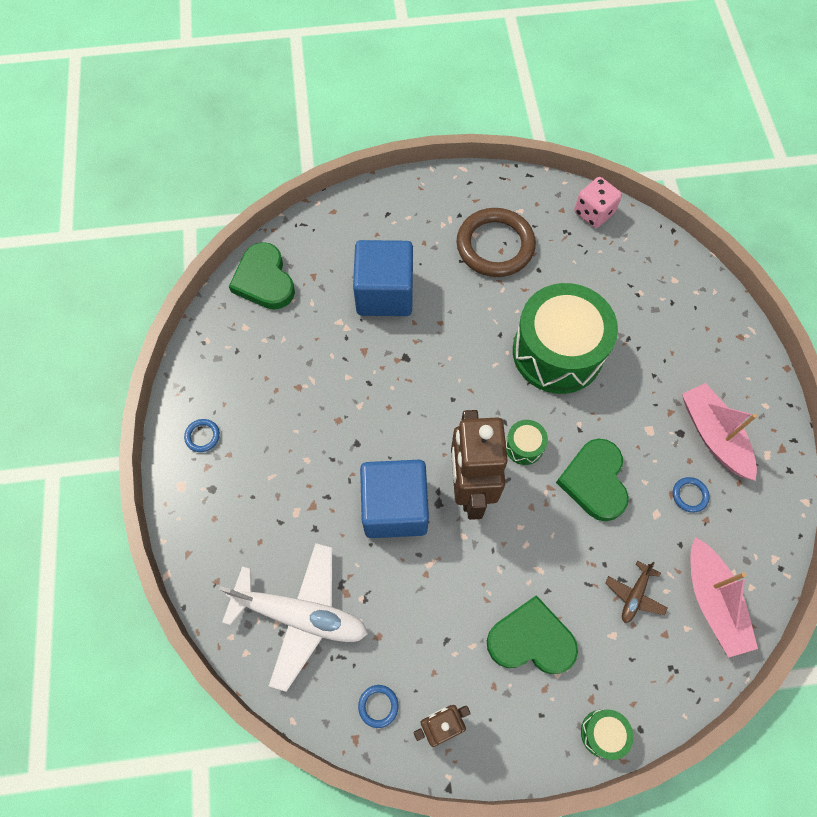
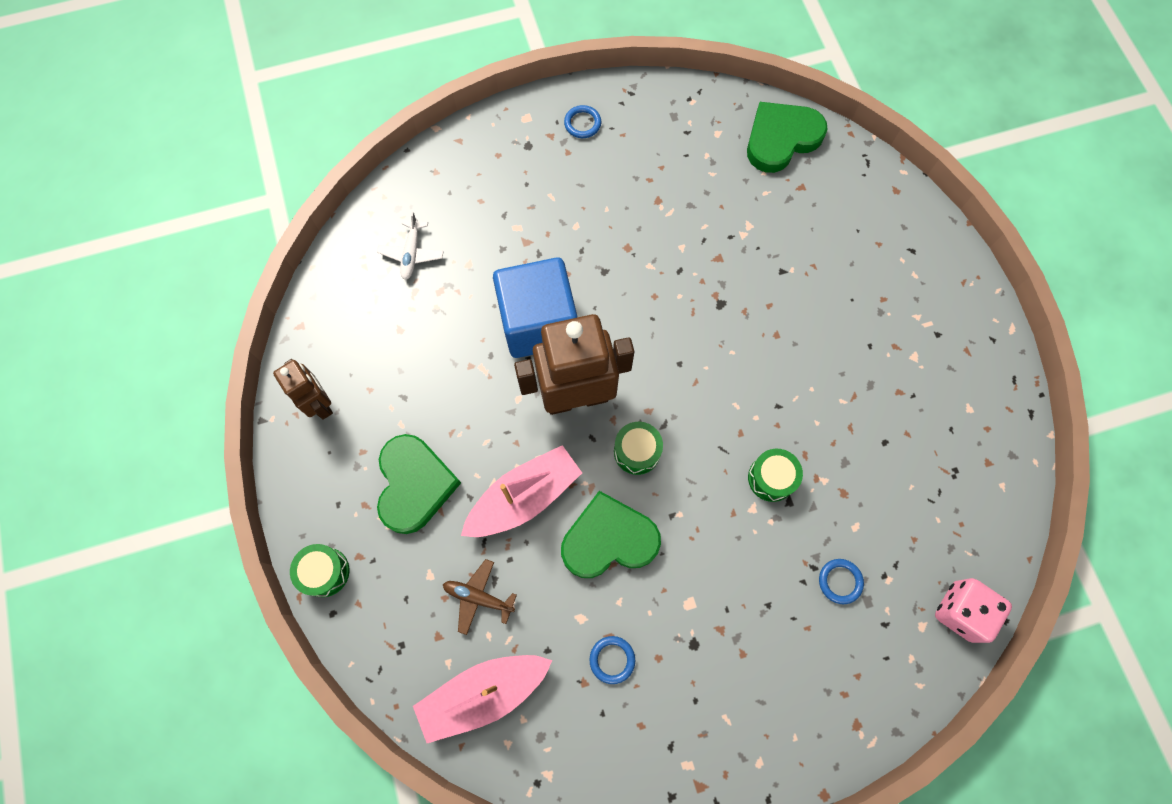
camera: 80 degrees right, 5 degrees up
(301, 615) = (411, 253): white plane -> white plane, size x0.45
(378, 706) = (332, 341): blue ring -> blue ring (840, 581)
(384, 293) = (799, 266): blue cube -> none
(495, 245) = (905, 383): brown ring -> none
(557, 352) = (771, 478): green drum -> green drum, size x0.41
(593, 213) = (997, 505): pink dice -> pink dice (961, 611)
(713, 435) = (699, 689): pink boat -> pink boat (524, 497)

